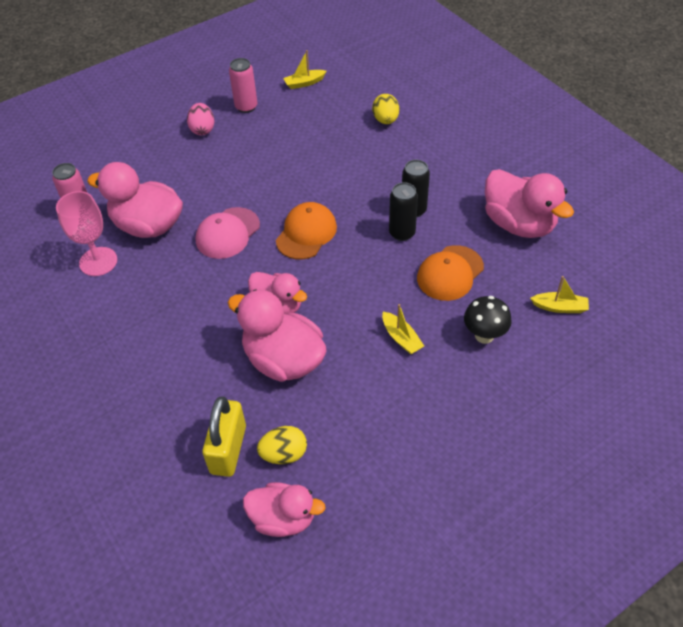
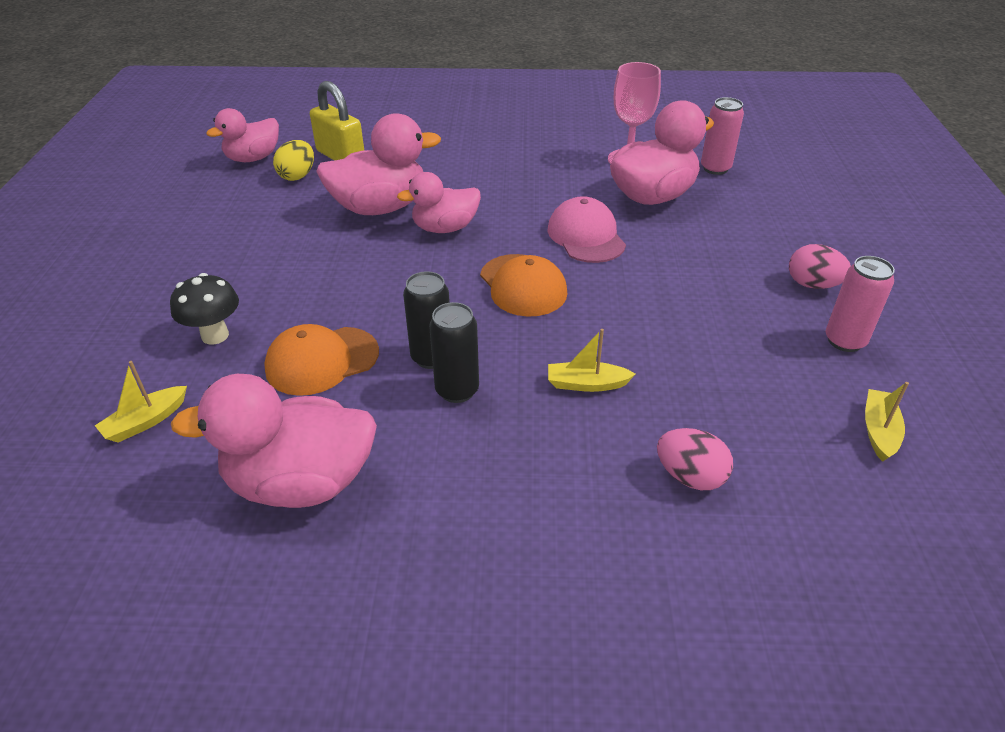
camera: 125 degrees right, 10 degrees down
(385, 120) = (690, 476): yellow egg -> pink egg
(401, 338) = (300, 280): yellow boat -> yellow boat (586, 384)
(450, 273) = (322, 361): orange cap -> orange cap turned 105 degrees counterclockwise

